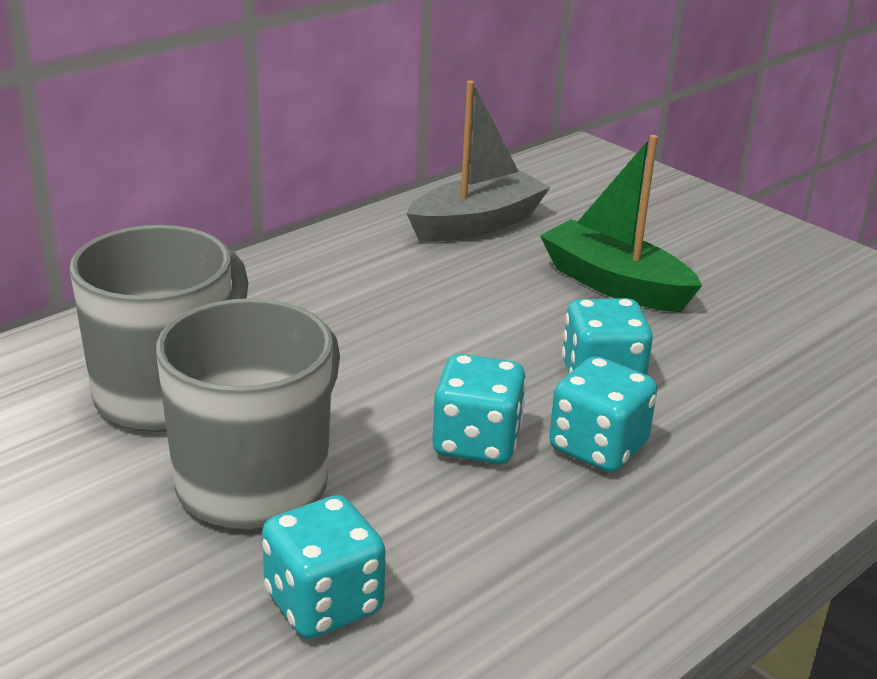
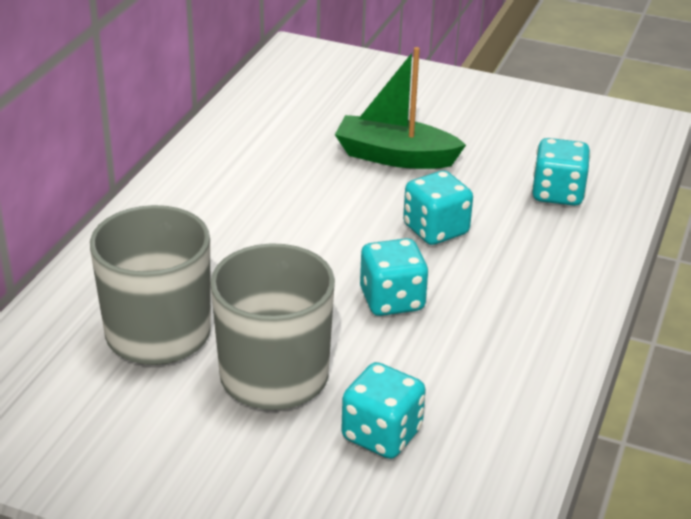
camera: 25 degrees left, 5 degrees up
(477, 224) = (266, 133): grey boat -> none
(598, 448) = (467, 279): turquoise dice -> turquoise dice (557, 194)

